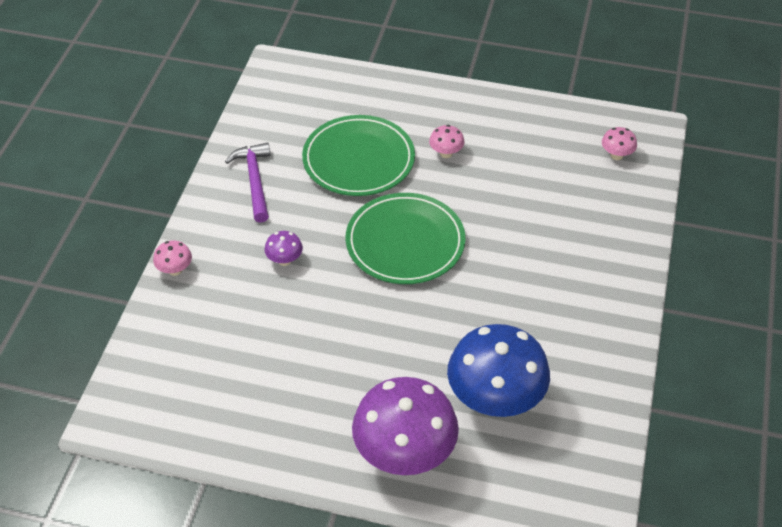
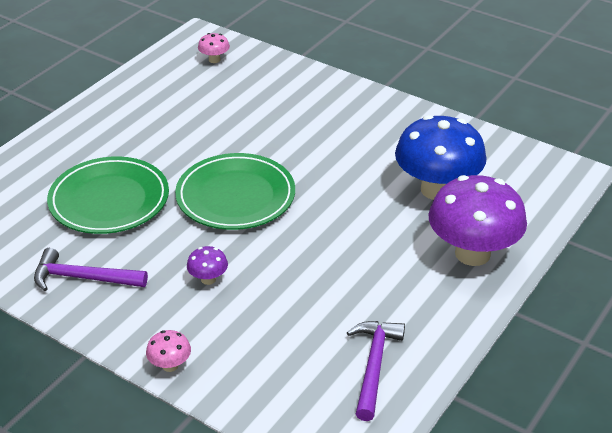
camera: 70 degrees left, 10 degrees down
(218, 410) = (374, 366): none -> purple hammer
(446, 153) = (142, 145): pink mushroom -> none

